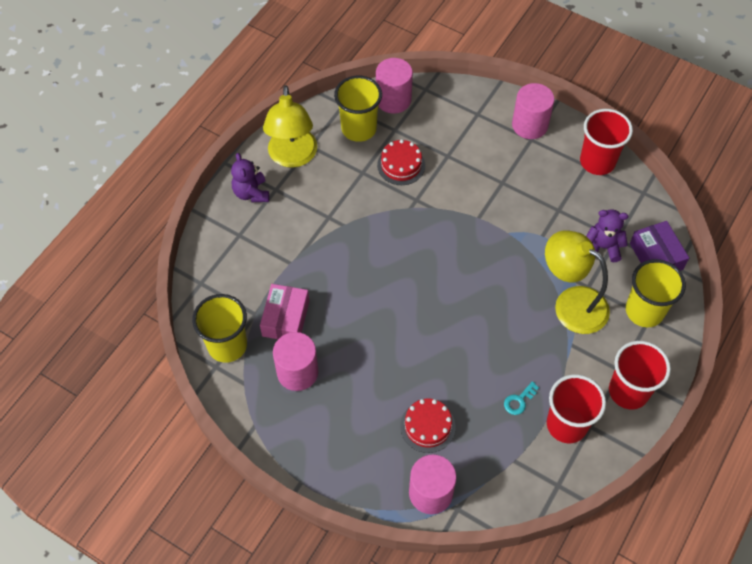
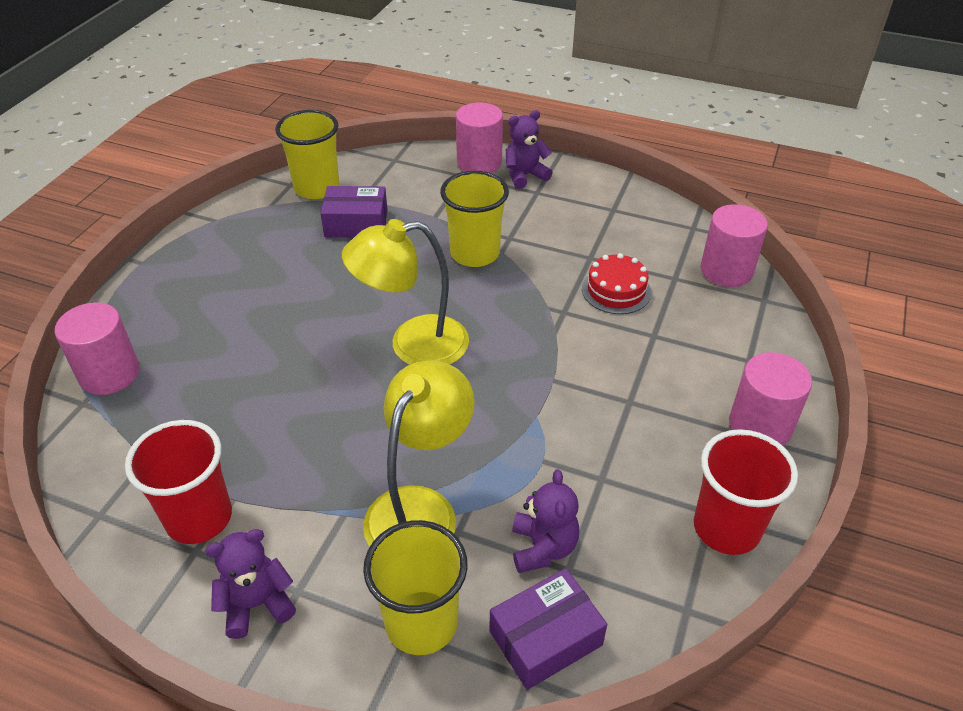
camera: 80 degrees right, 15 degrees down
(285, 318) = (356, 223): pink box -> purple box
(292, 157) = (589, 198): yellow lamp -> yellow lamp (413, 345)
(297, 372) = (284, 241): pink cylinder -> pink cylinder (479, 162)
(359, 129) = (659, 245): yellow cup -> yellow cup (475, 253)
(427, 426) = (206, 360): red cake -> none
(519, 401) = (242, 455): turquoise key -> none
(628, 391) = (257, 604): red cup -> purple teddy bear

